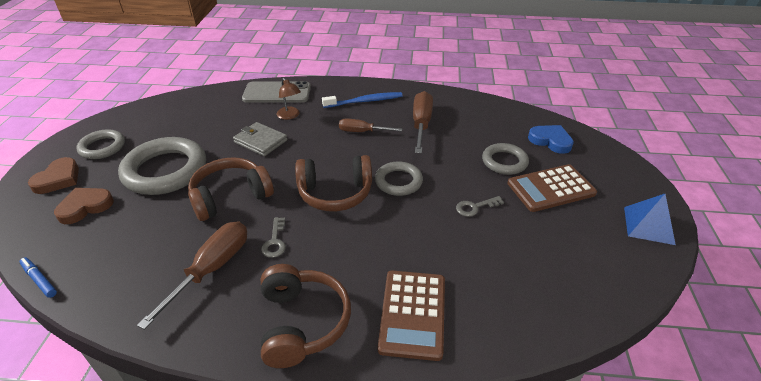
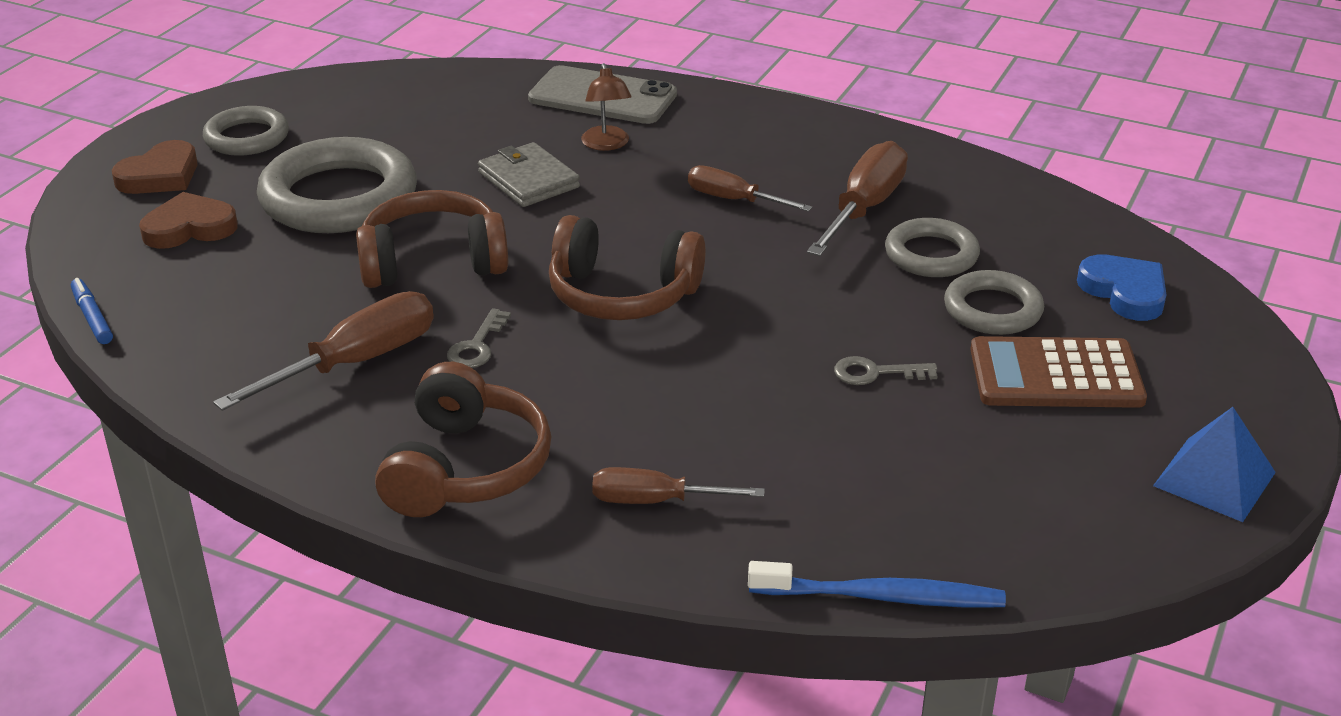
camera: 20 degrees right, 5 degrees down
(364, 101) = (771, 144): blue toothbrush -> blue toothbrush (880, 597)
(398, 181) = (753, 300): grey ring -> grey ring (931, 255)
(413, 314) = (654, 501): brown calculator -> brown screwdriver

